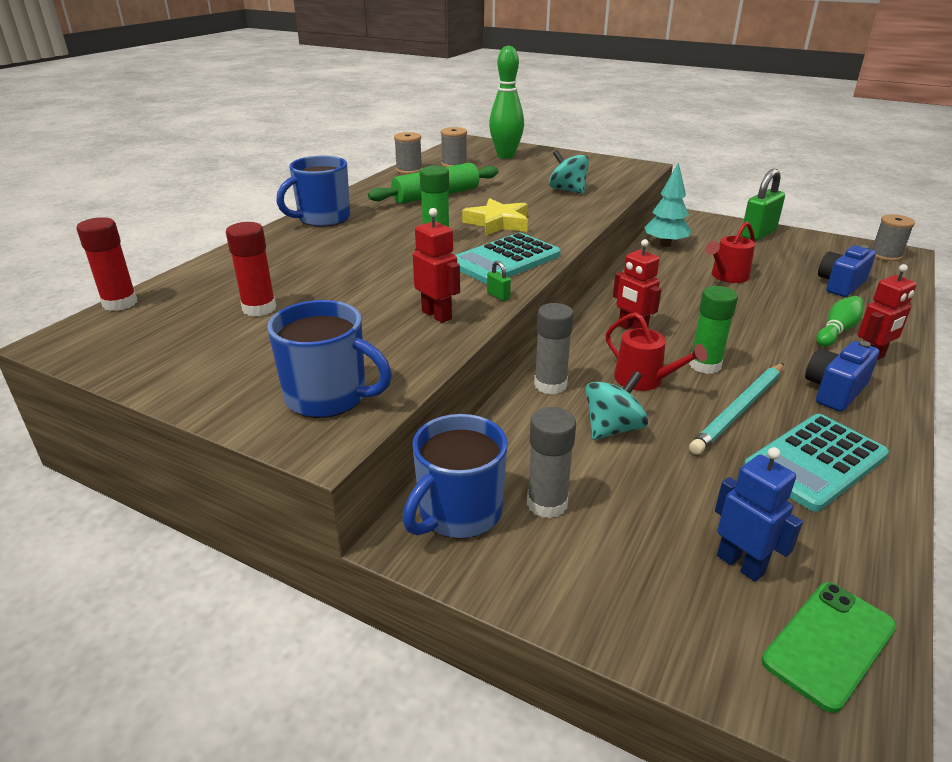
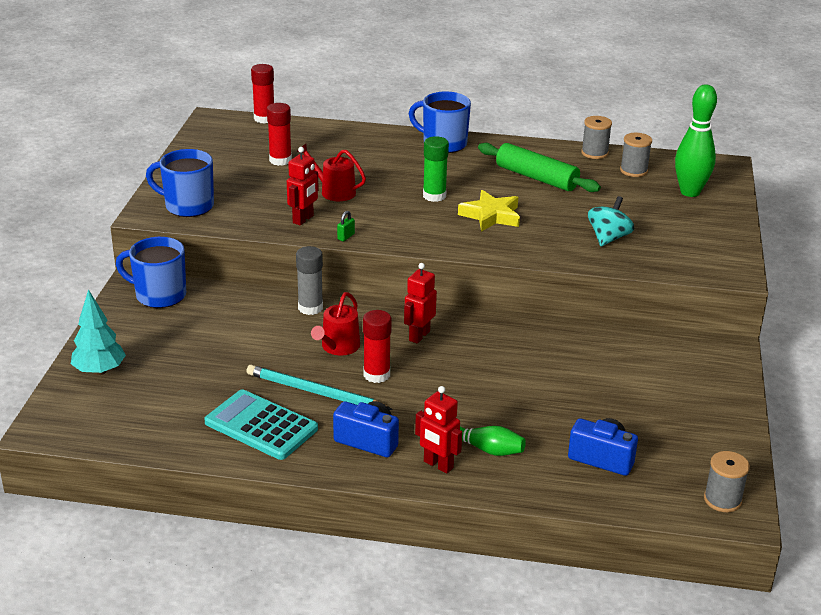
camera: 70 degrees right, 0 degrees up
(328, 397) = (188, 206): blue mug -> blue mug turned 105 degrees clockwise
(504, 260) = (413, 230): turquoise calculator -> none
(547, 503) = (177, 323): grey glue stick -> none
(613, 428) = (266, 339): turquoise spinning top -> none
(665, 244) = (627, 342): turquoise tree -> turquoise tree (100, 371)
(705, 365) = (376, 375): green glue stick -> red glue stick
(727, 276) = (570, 383): red watering can -> red watering can (334, 191)
(740, 564) = (145, 393): blue robot -> none
(758, 234) = (714, 404): green padlock -> none
(829, 644) = (92, 423): green phone -> none

